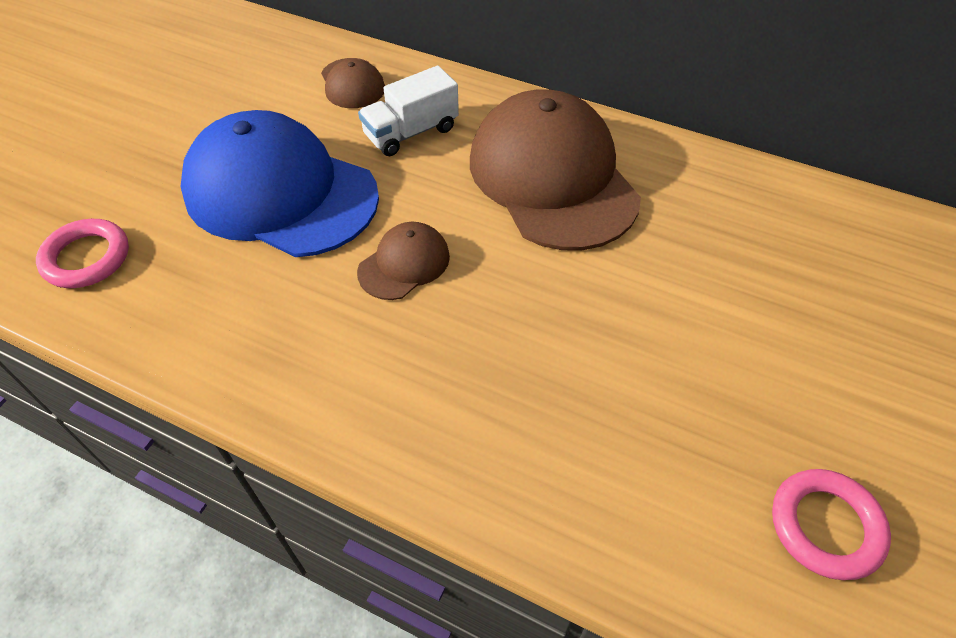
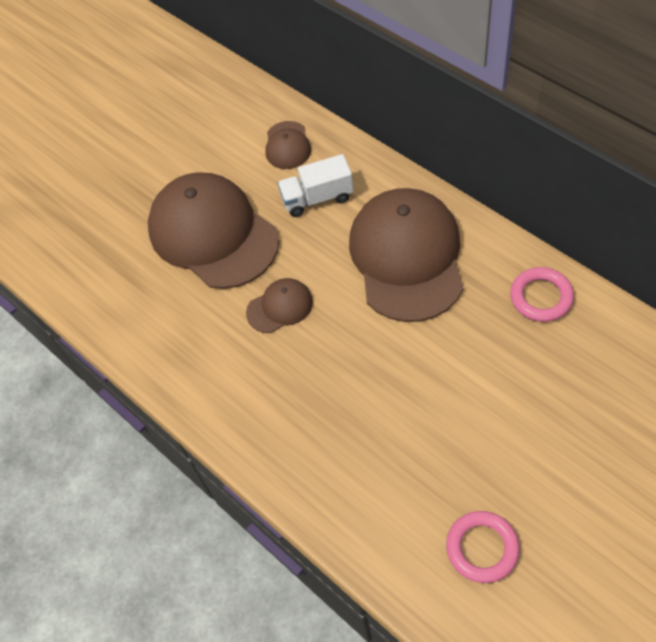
camera: 25 degrees right, 5 degrees up
(86, 258) = (82, 261): pink ring -> pink ring (541, 297)
(280, 193) = (213, 234): blue cap -> brown cap

